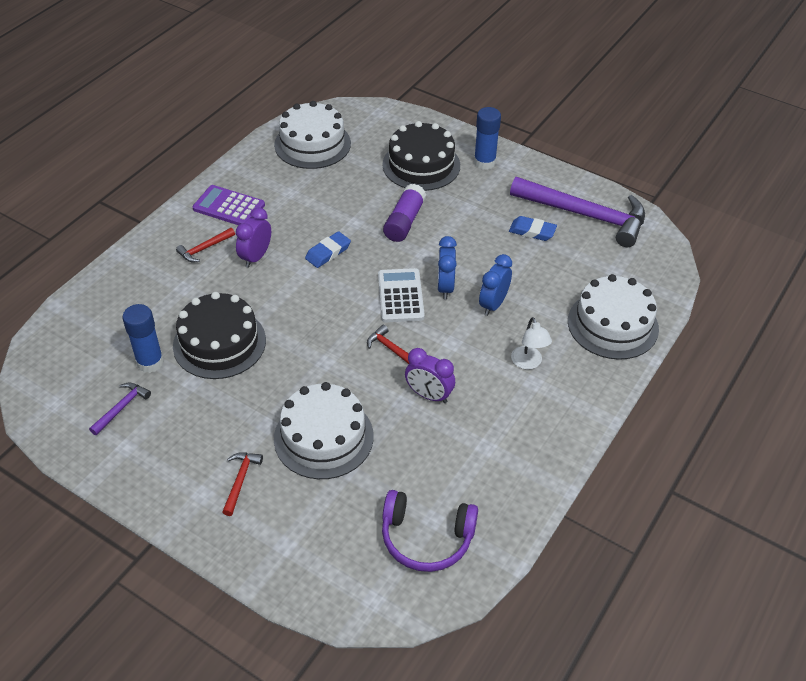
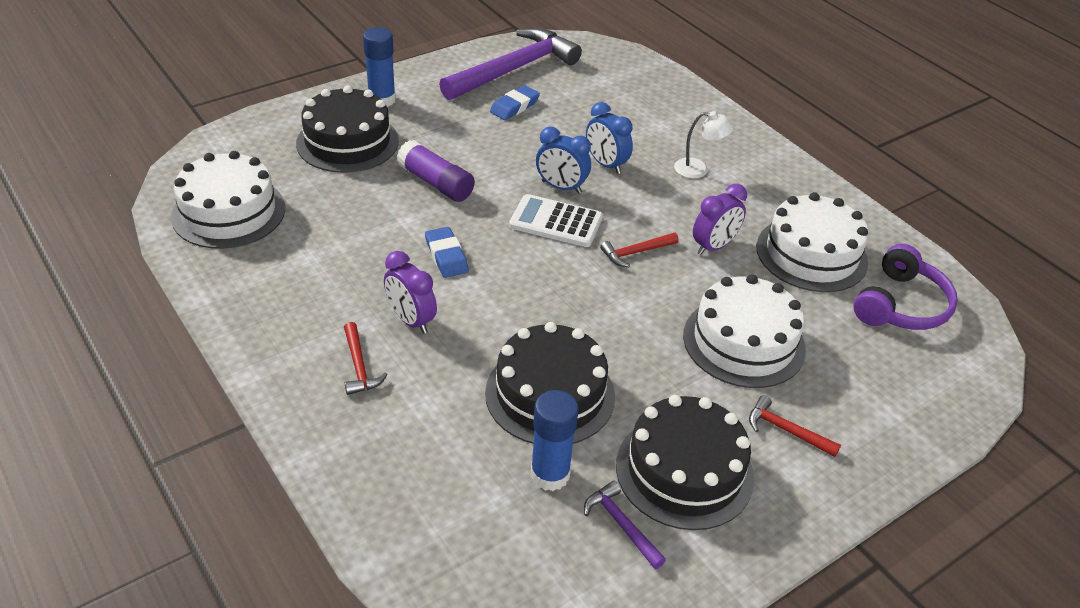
camera: 70 degrees left, 5 degrees down
(178, 429) = (684, 471): none -> black cake
(229, 207) = (291, 321): purple calculator -> none
(613, 324) = (672, 106): white cake -> white cake (811, 254)

